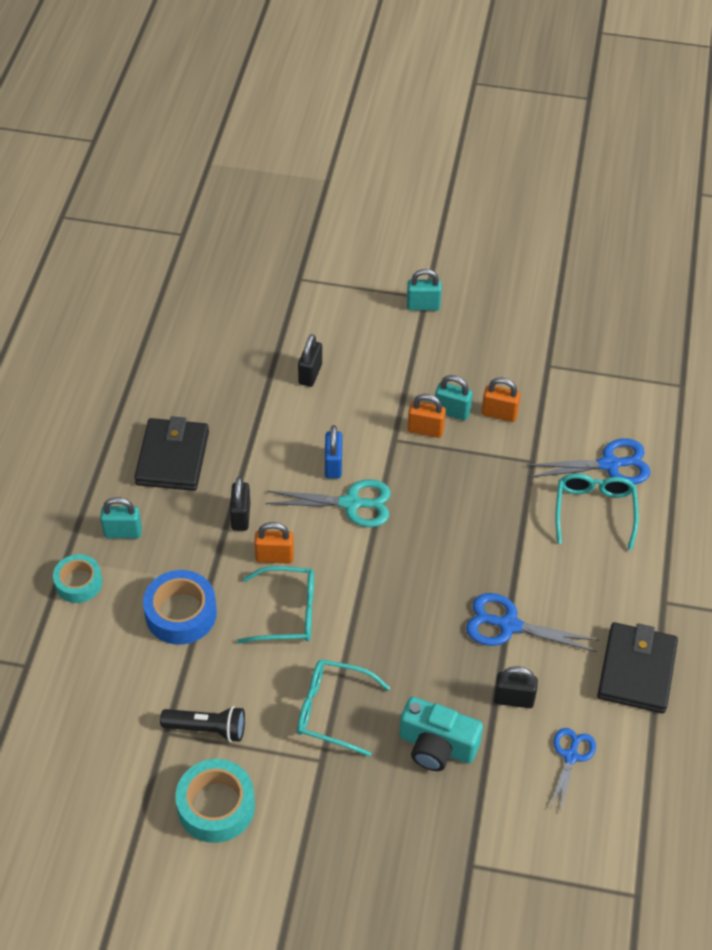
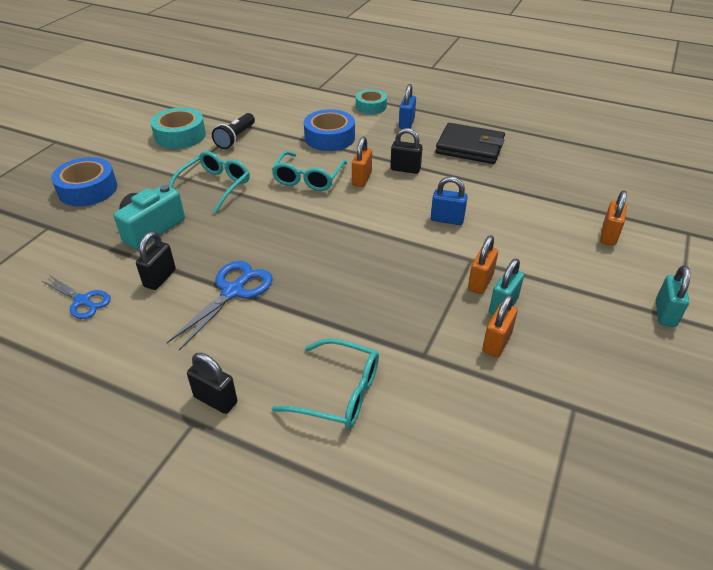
camera: 105 degrees right, 10 degrees down
(123, 532) = (406, 123): turquoise padlock -> blue padlock
(310, 374) = (558, 222): black padlock -> black padlock (215, 400)
(321, 336) = (608, 235): none -> orange padlock
(351, 504) = (402, 223): turquoise scissors -> none
(381, 861) = (88, 189): none -> blue tape
(609, 465) = (403, 427): blue scissors -> none
(636, 670) = (129, 372): black wallet -> none

